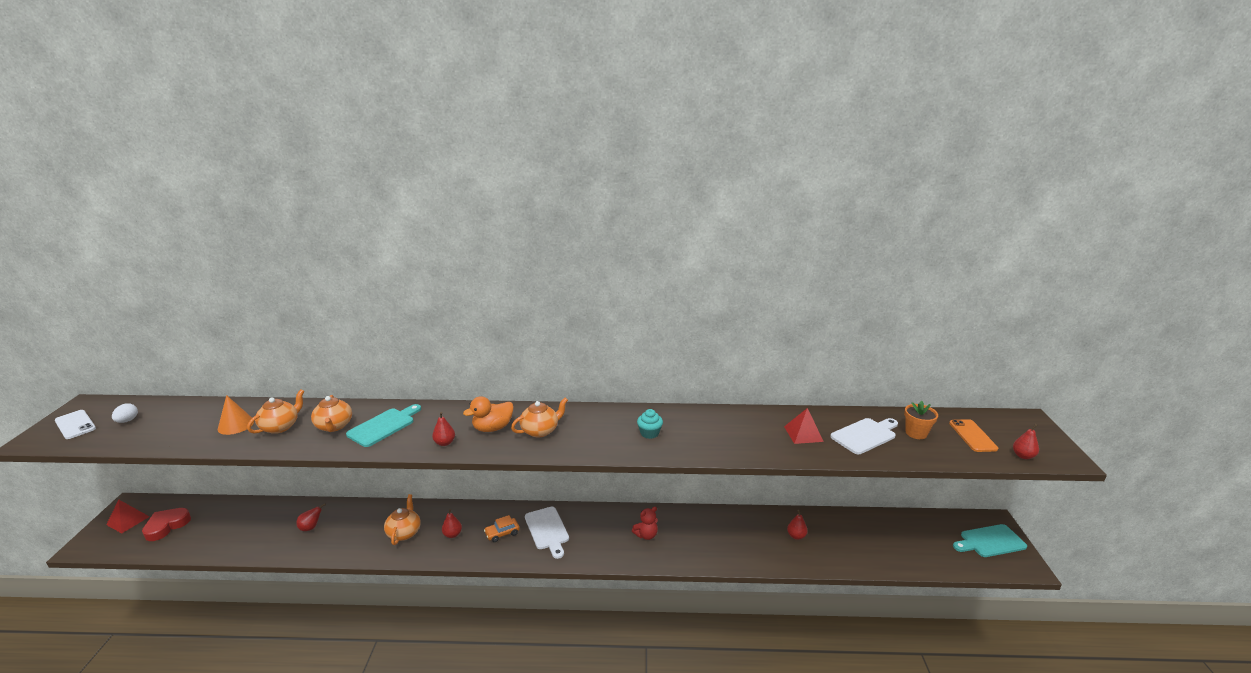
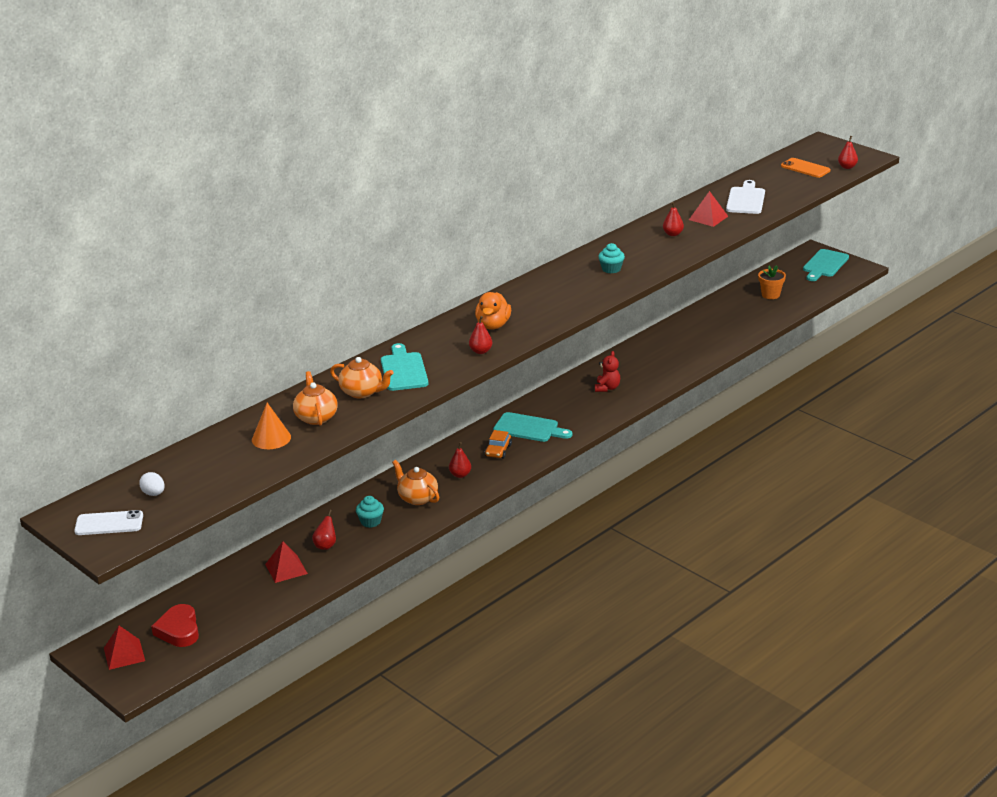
camera: 45 degrees left, 5 degrees up
(269, 527) = (286, 569): none -> red pyramid
(356, 529) = (370, 521): none -> turquoise cupcake
(540, 431) = (532, 308): orange teapot -> none
(547, 530) = (529, 428): white cutting board -> turquoise cutting board
(796, 536) = (707, 329): red pear -> red pear (673, 234)
(916, 433) = (772, 183): orange flower pot -> orange flower pot (770, 295)

